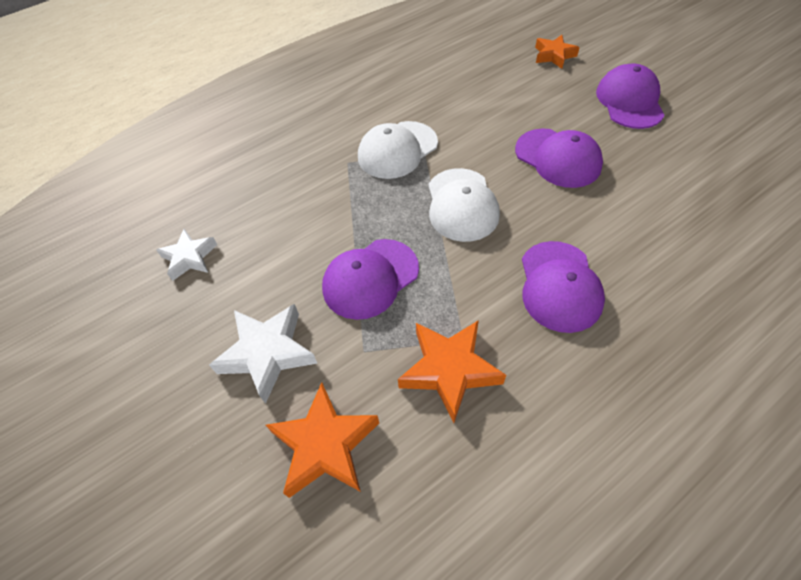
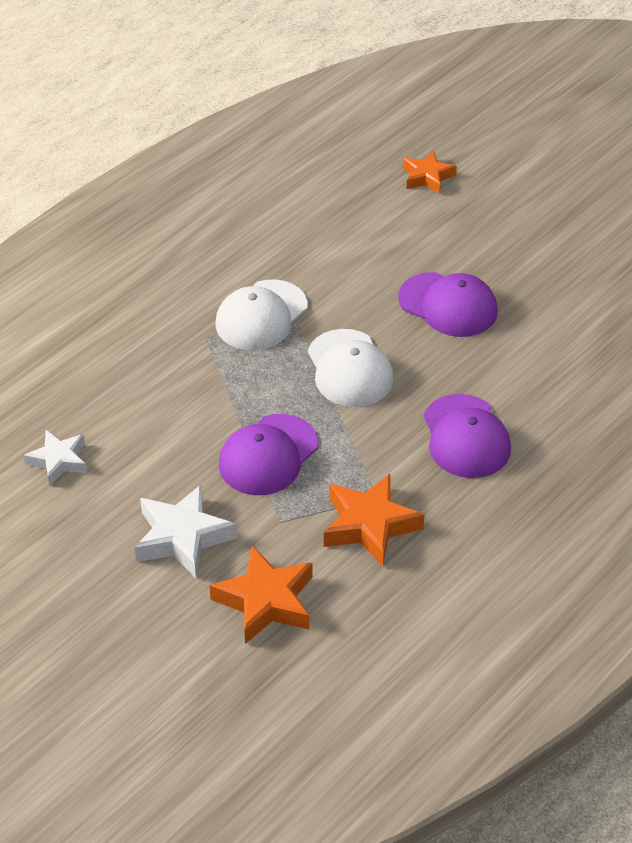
camera: 15 degrees left, 10 degrees down
(629, 101) = (523, 229): purple cap -> none

